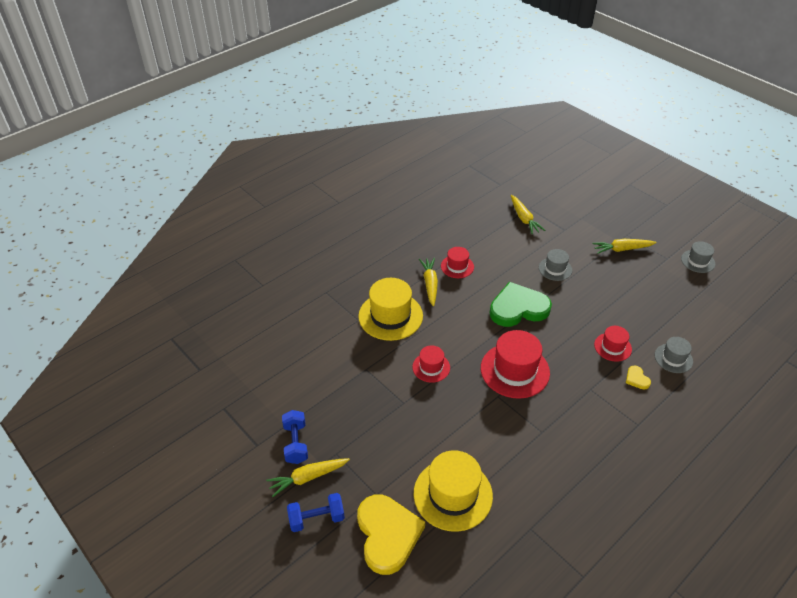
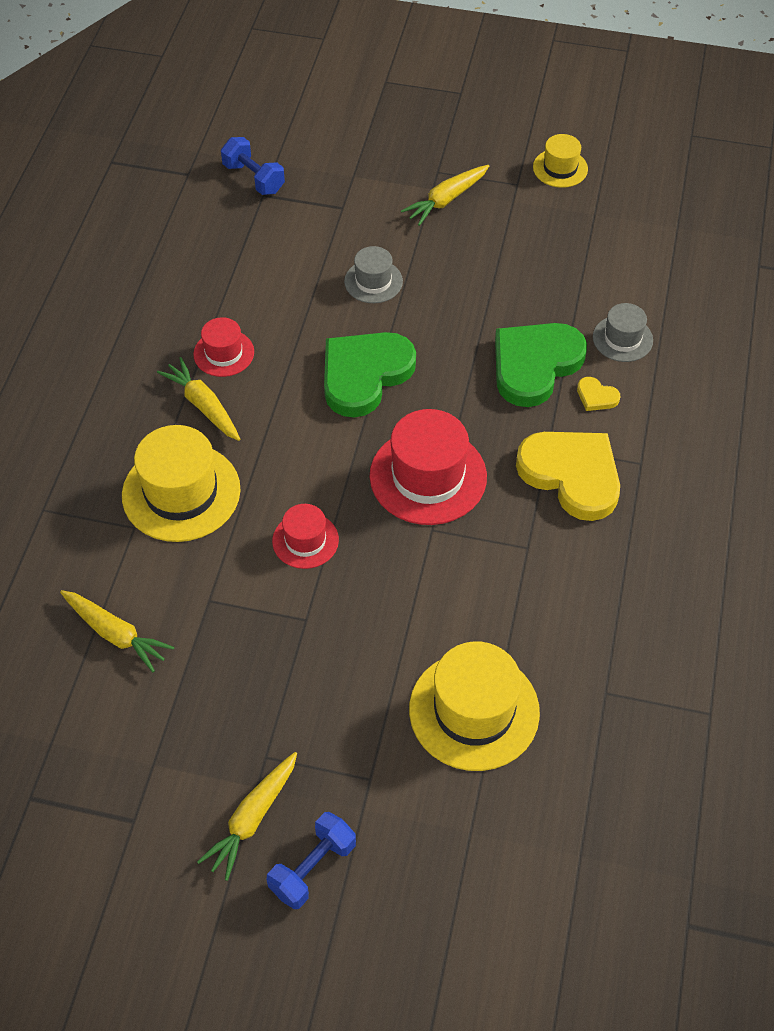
camera: 35 degrees left, 10 degrees up
(296, 443) = (193, 779): blue dumbbell -> blue dumbbell (254, 178)
(387, 534) = (428, 824): yellow heart -> yellow heart (571, 475)
(524, 218) = (268, 218): yellow carrot -> yellow carrot (116, 634)
(612, 347) = (535, 365): red hat -> green heart
(698, 261) = (560, 168): grey hat -> yellow hat

